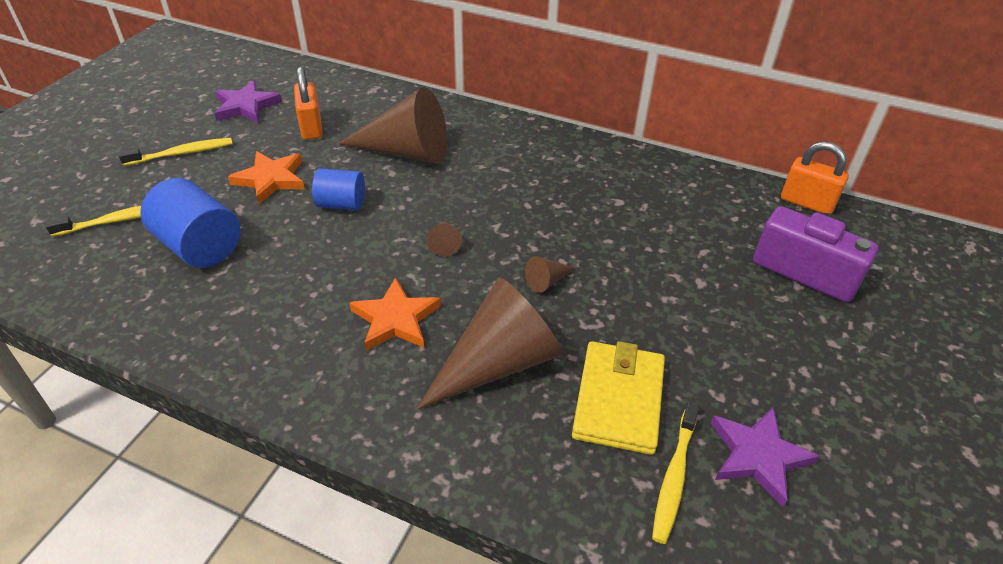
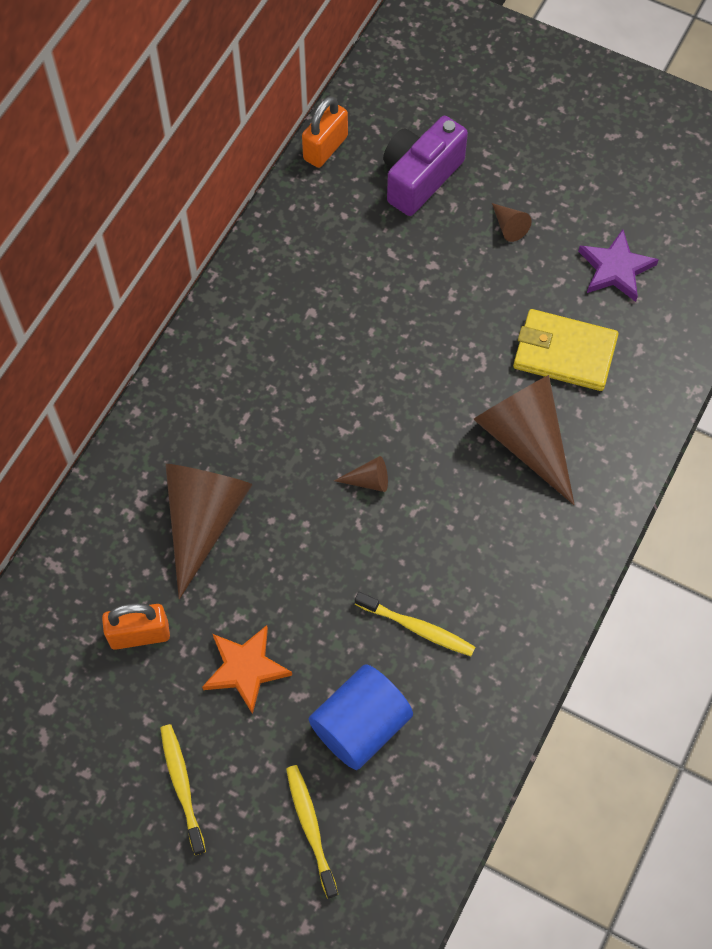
camera: 85 degrees left, 20 degrees up
(246, 106) = (78, 725): purple star -> none
(341, 204) = (297, 586): blue cylinder -> none
(395, 319) = (472, 524): orange star -> none
(547, 281) = (426, 391): brown cone -> brown cone (509, 226)
(674, 477) = (633, 327): yellow toothbrush -> yellow toothbrush (417, 628)

